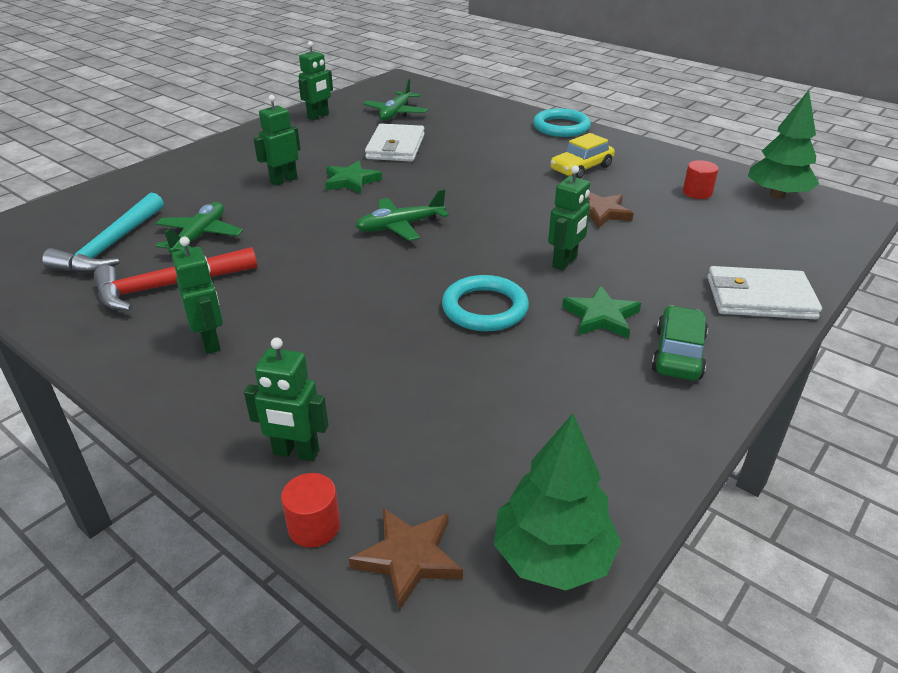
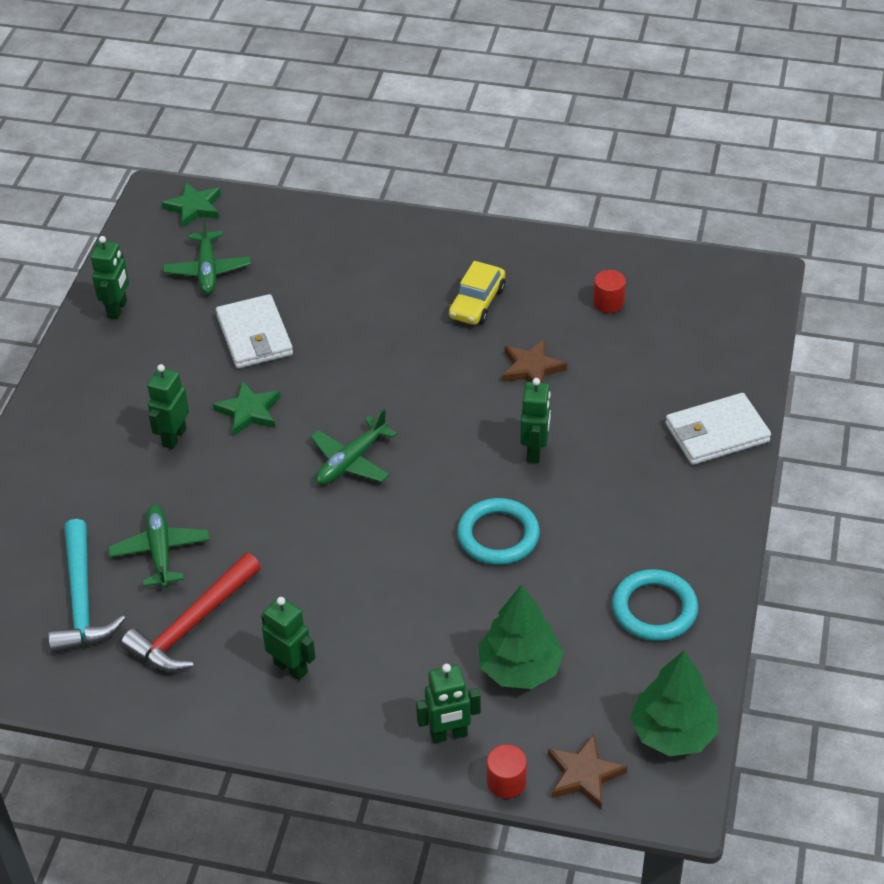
camera: 25 degrees left, 10 degrees up
(561, 127) = (416, 233): turquoise ring -> turquoise ring (654, 609)
(601, 316) = (599, 506): green star -> green star (194, 207)
(678, 354) = (677, 523): green car -> none
(777, 195) = (683, 280): green tree -> green tree (519, 668)

